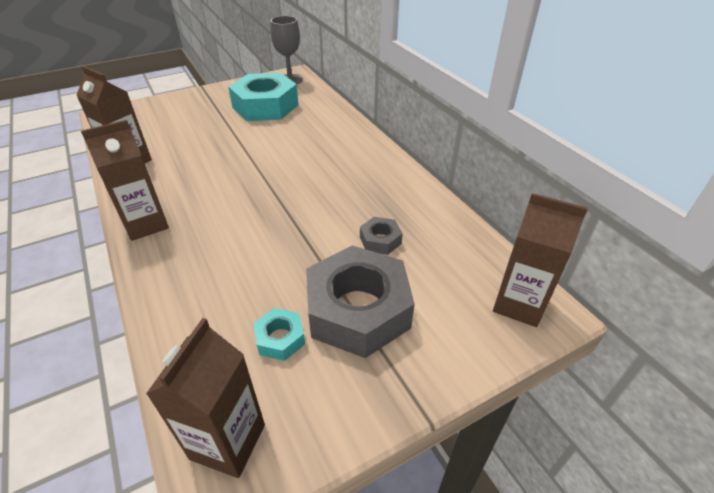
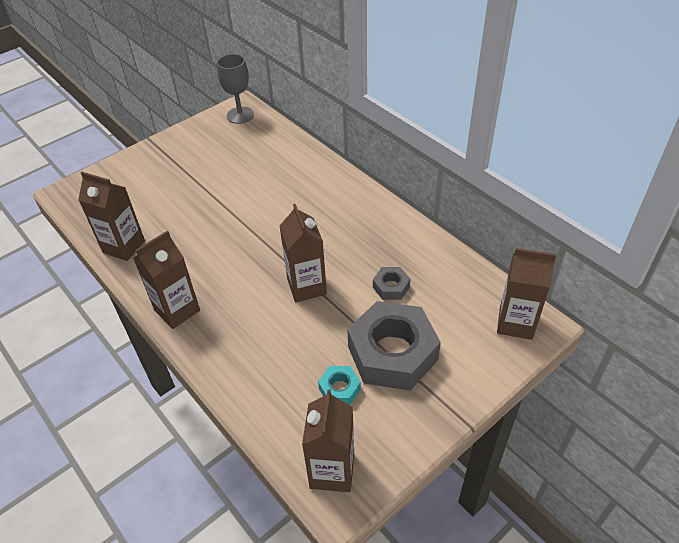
camera: 10 degrees left, 5 degrees up
(265, 106) = (229, 155): turquoise nut -> none
(289, 225) = (306, 286): none -> brown carton

